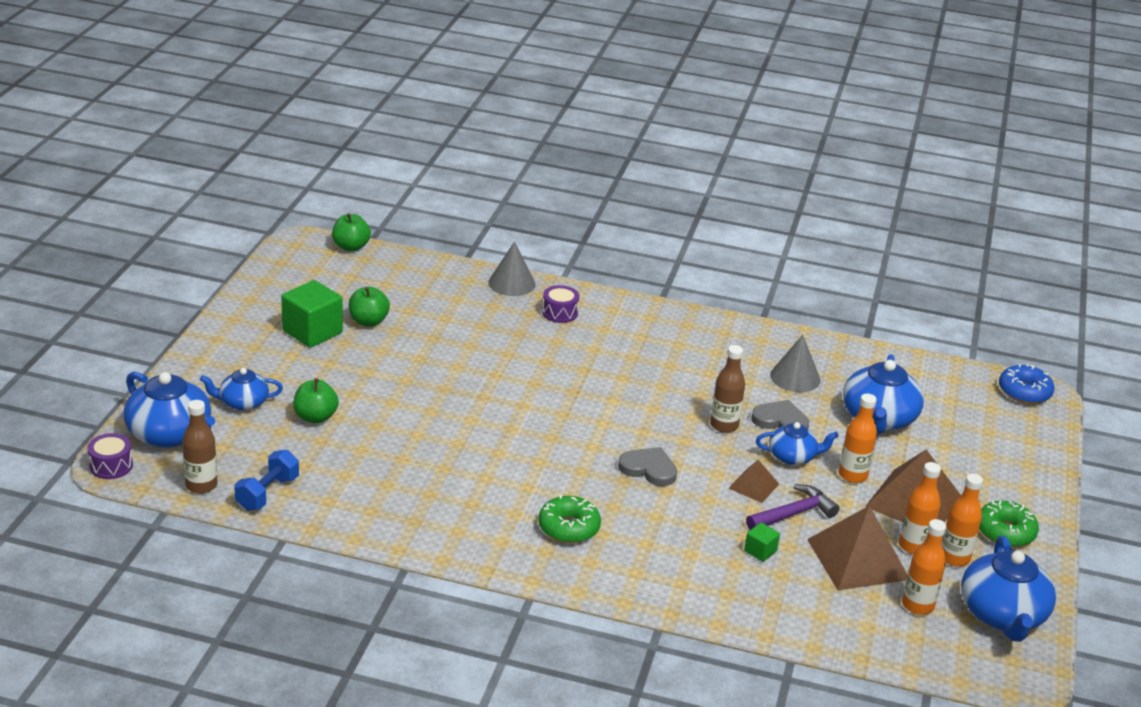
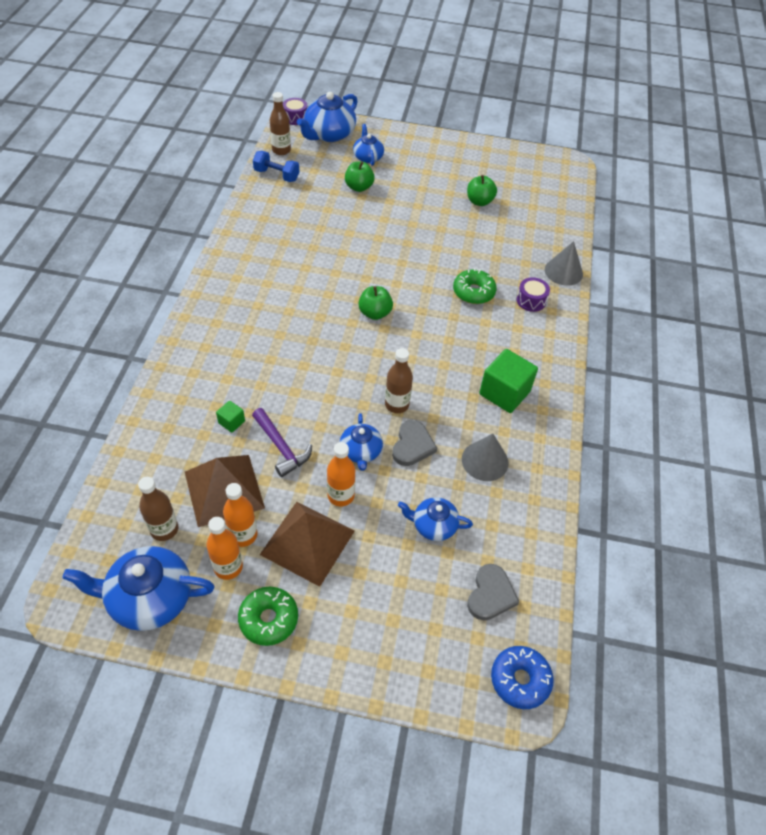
camera: 85 degrees right, 20 degrees up
(312, 332) = (457, 178): green cube -> green cube (504, 393)
(351, 247) = (575, 186): green apple -> green apple (375, 313)
(569, 528) = (253, 311): green donut -> green donut (473, 292)
(649, 469) = (328, 355): grey heart -> grey heart (490, 594)
(753, 486) = (315, 421): brown pyramid -> none
(878, 419) = (433, 525): blue teapot -> blue teapot, size x0.59
(917, 605) = (164, 529): orange bottle -> brown bottle

